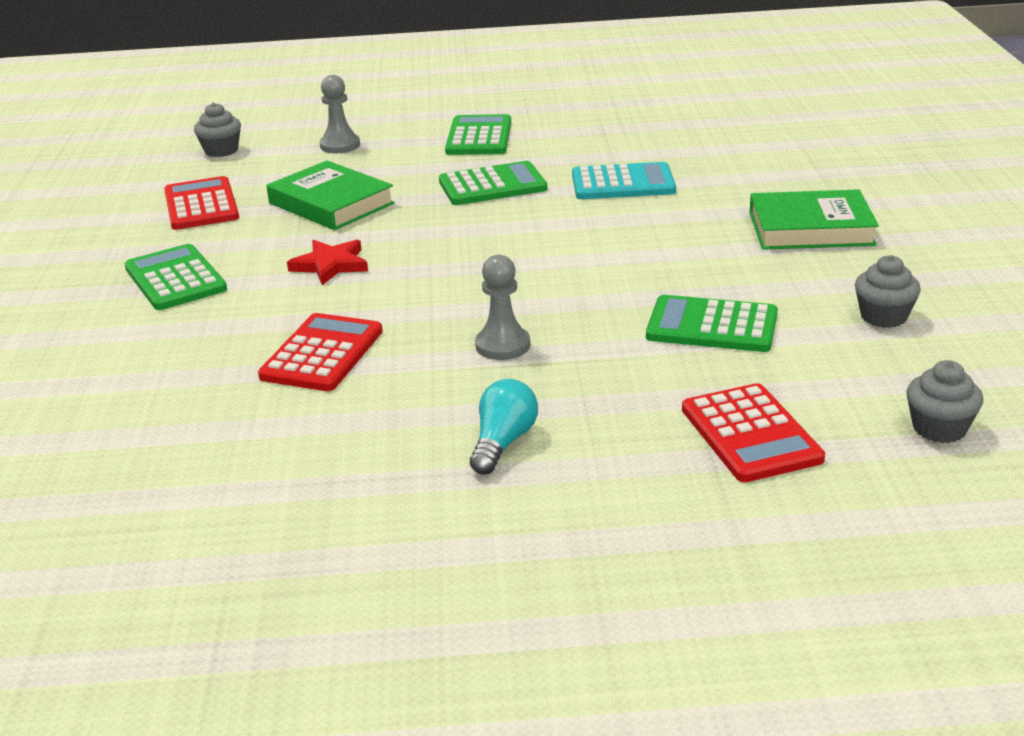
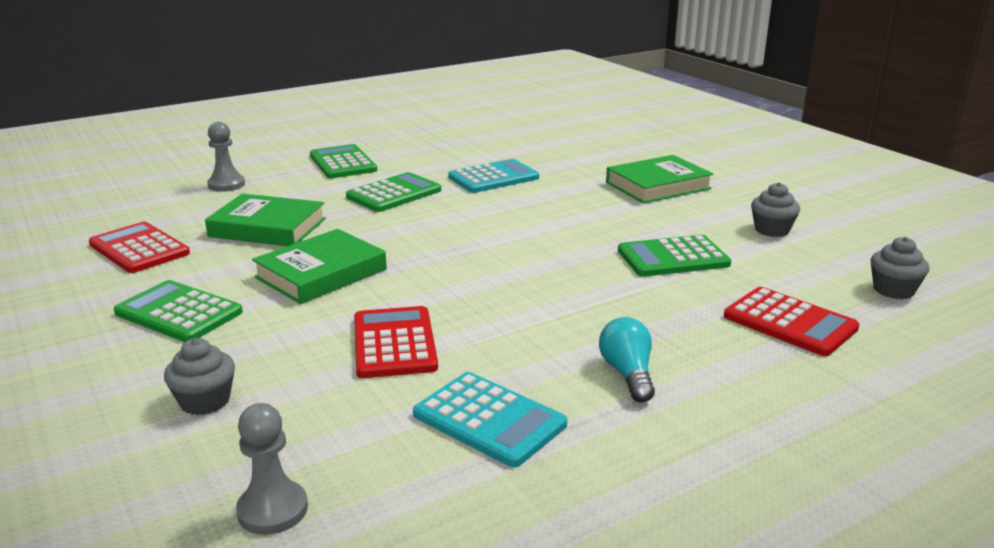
camera: 30 degrees left, 5 degrees down
(221, 150) = (113, 204): grey cupcake -> grey cupcake (205, 401)
(326, 450) = (489, 420): none -> turquoise calculator
(330, 265) = (321, 273): red star -> green book
(502, 345) = (539, 303): grey pawn -> grey pawn (272, 510)

